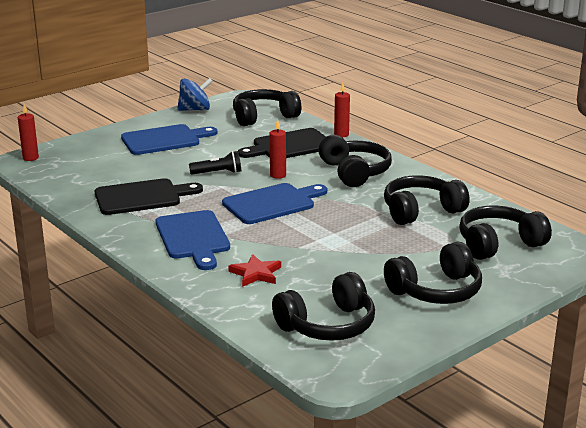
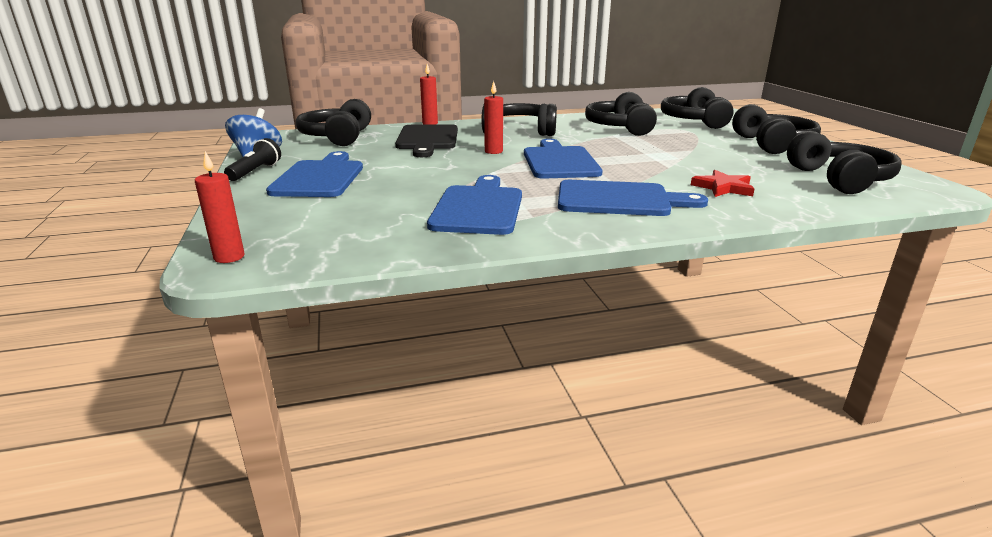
camera: 65 degrees left, 0 degrees up
(142, 197) = (478, 208): black cutting board -> blue cutting board
(218, 173) = (455, 169): black flashlight -> black flashlight (255, 172)

